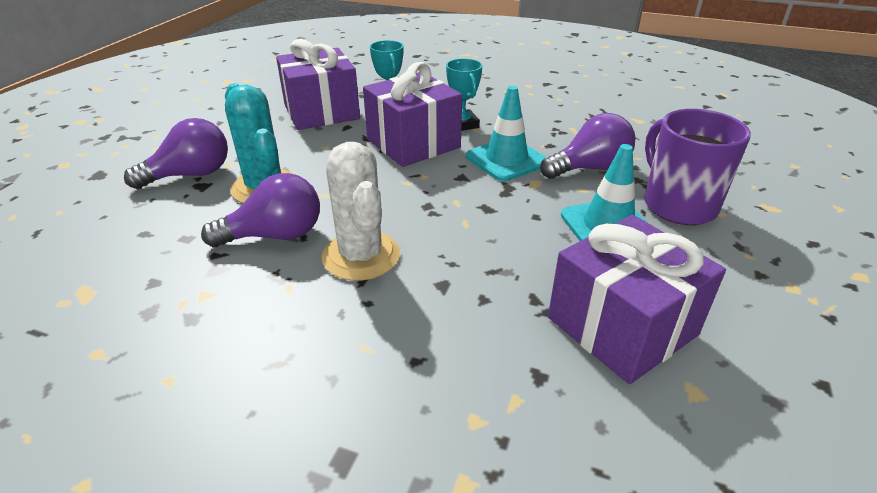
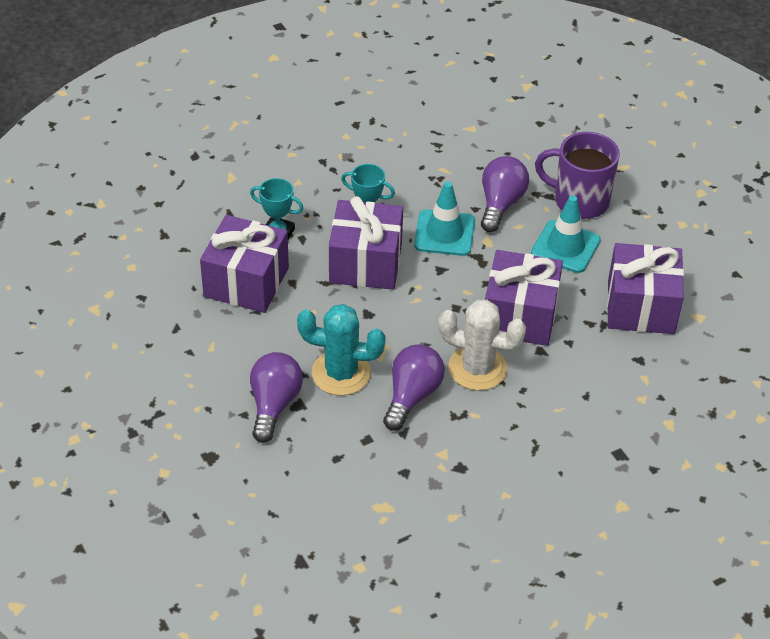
camera: 50 degrees left, 10 degrees up
(471, 246) = (519, 316): none -> purple gift

